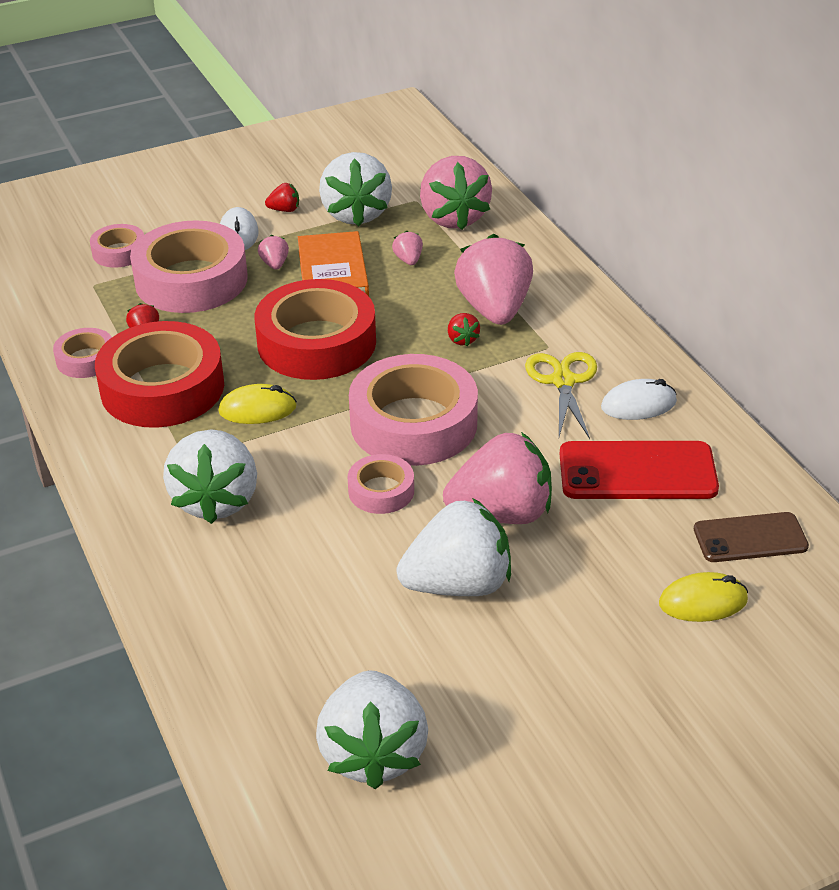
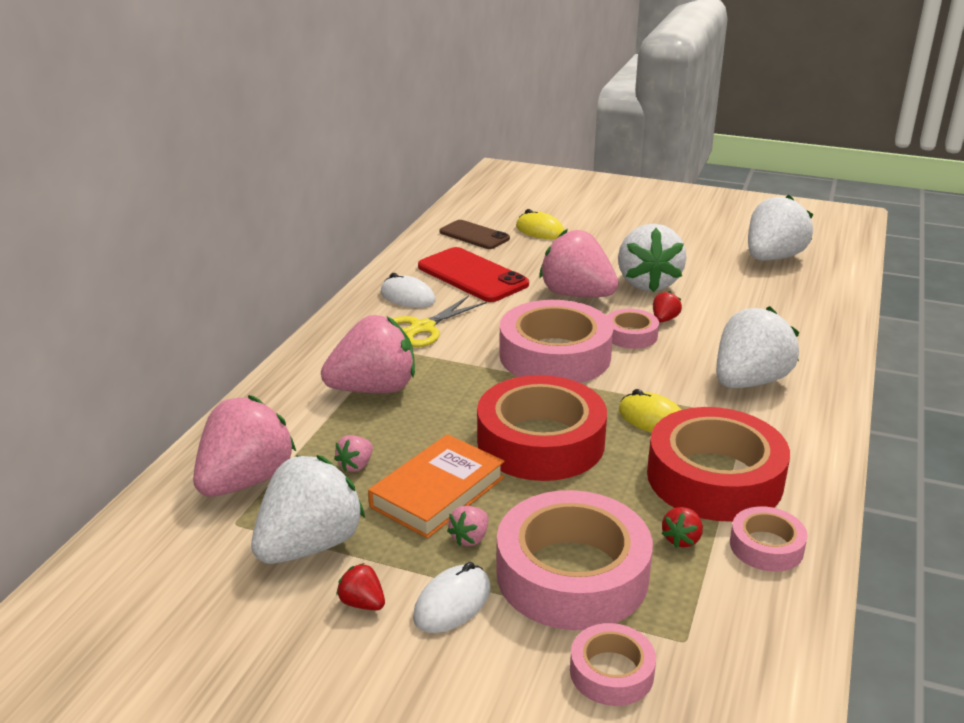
camera: 135 degrees left, 10 degrees down
(458, 584) = (647, 283): white strawberry -> white strawberry turned 120 degrees counterclockwise
(462, 340) = (434, 383): red strawberry -> red strawberry (664, 319)
(494, 309) = (374, 389): pink strawberry -> pink strawberry turned 150 degrees counterclockwise

